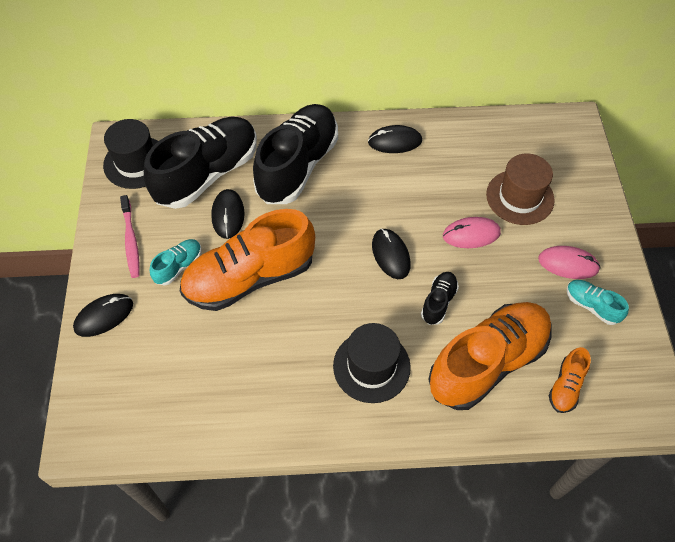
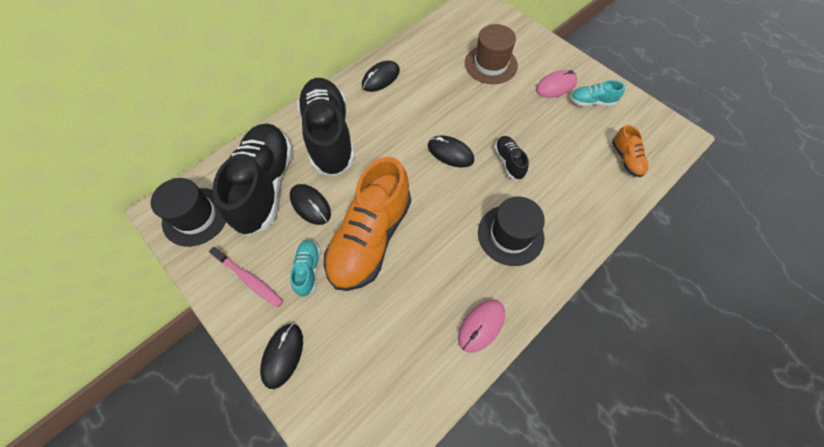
camera: 40 degrees left, 5 degrees up
(471, 234) = (485, 106): pink mouse -> pink mouse (481, 326)
(487, 362) = (573, 178): orange shoe -> none

